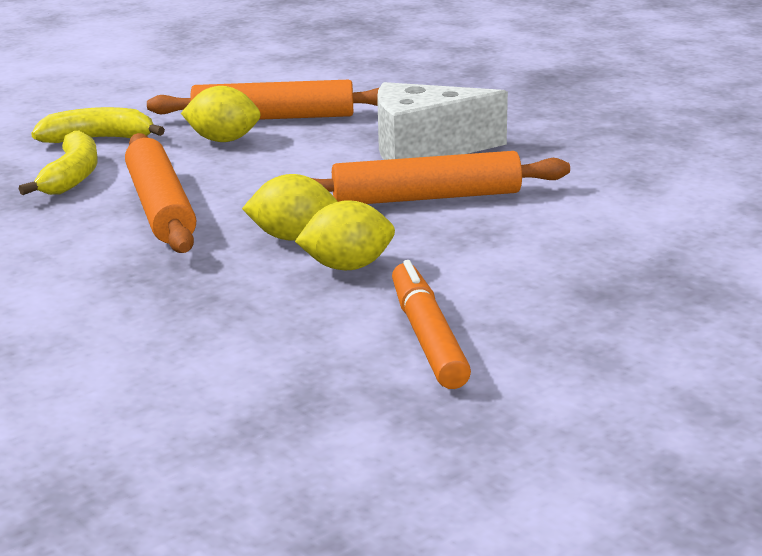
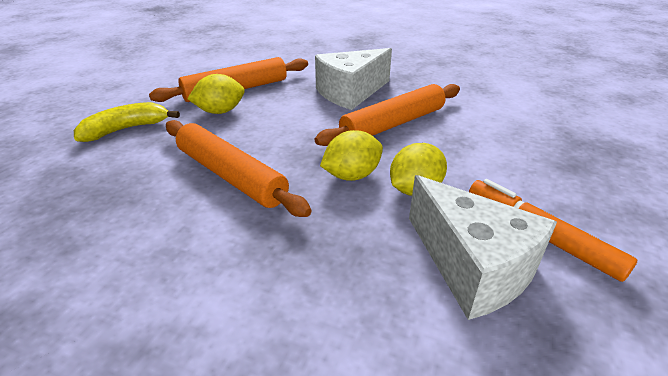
camera: 30 degrees left, 10 degrees up
(72, 177) = (133, 166): yellow banana -> none
(308, 339) = (472, 267): none -> white cheese

